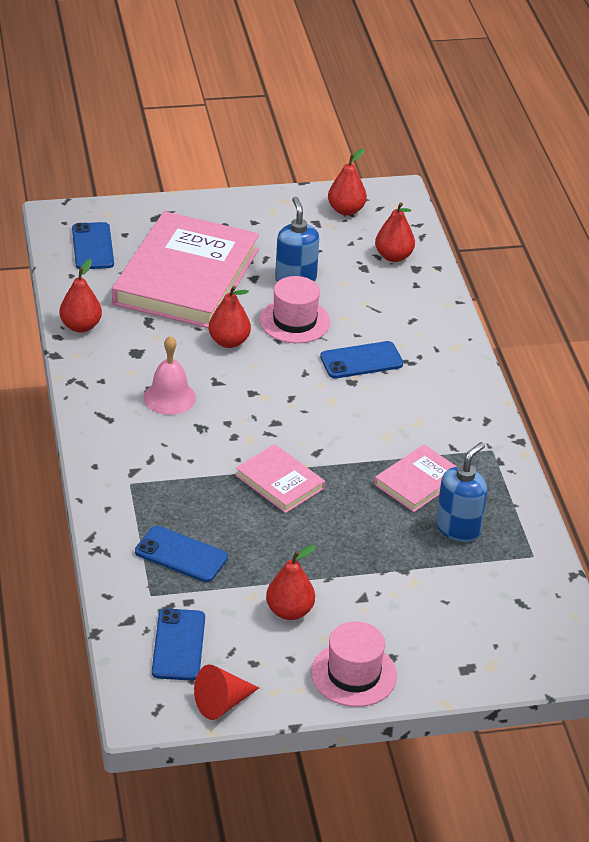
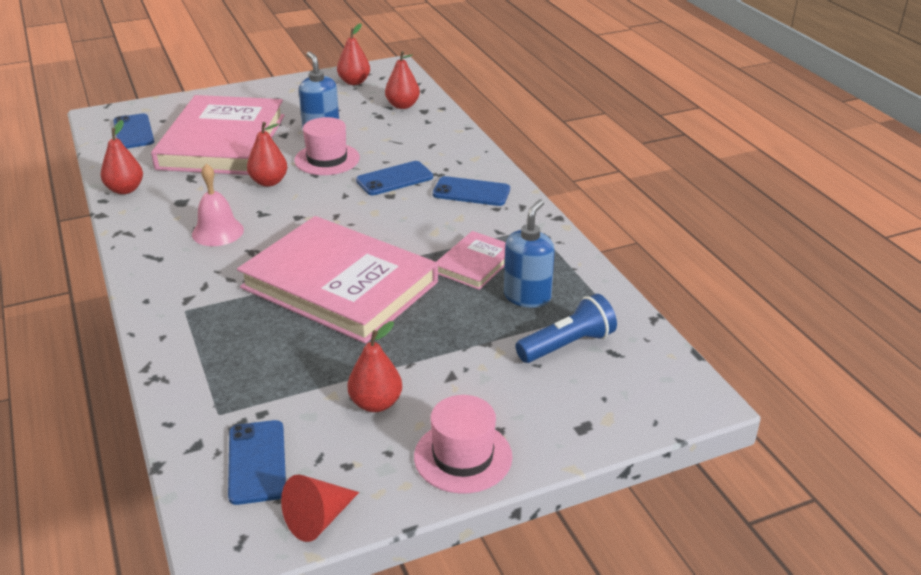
camera: 10 degrees left, 5 degrees down
(181, 555) = (247, 368): blue phone -> blue phone (471, 192)
(280, 482) = (339, 285): pink book -> pink book, size x2.15
(480, 587) = (567, 345): none -> blue flashlight

